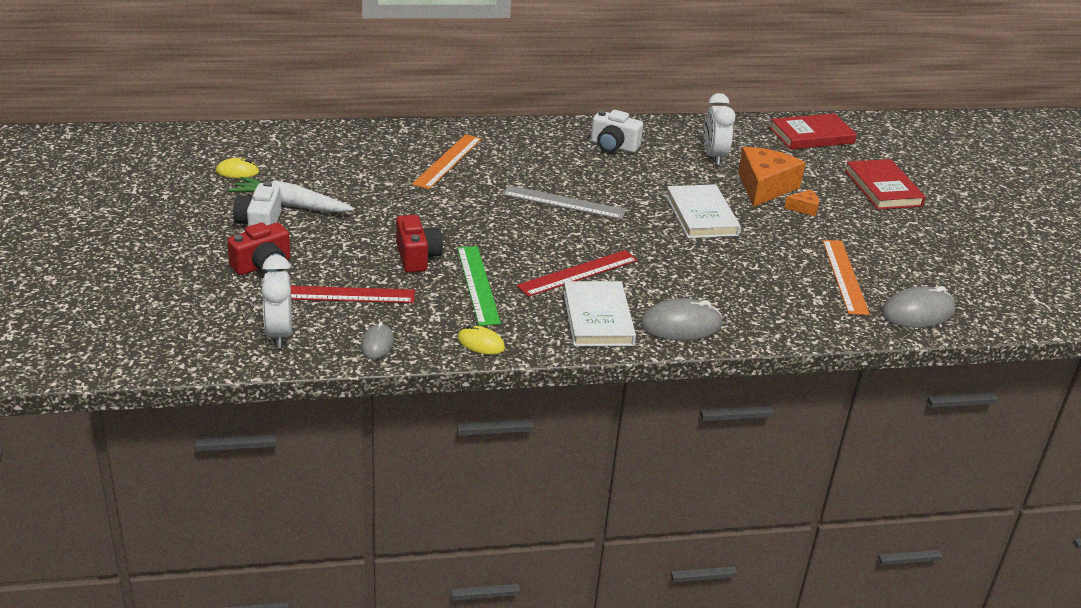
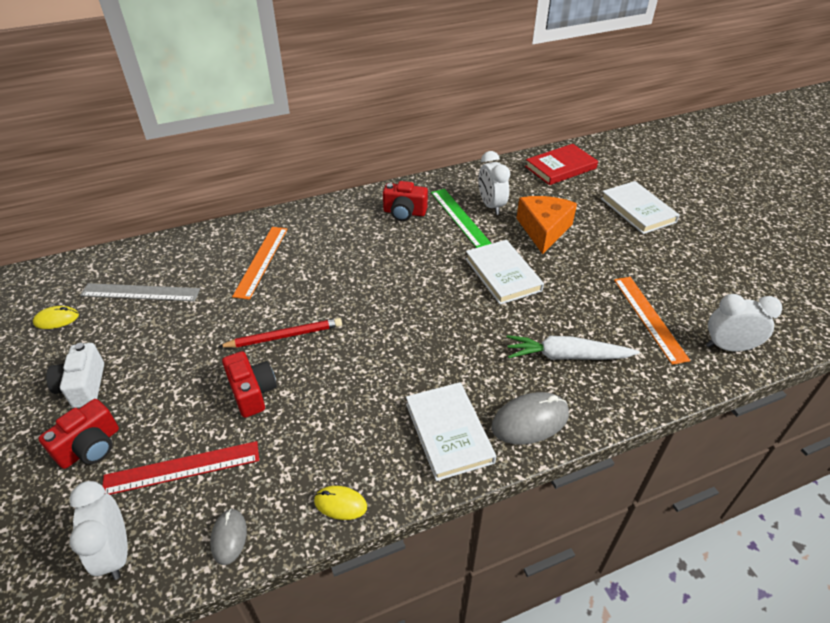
camera: 10 degrees left, 10 degrees up
(290, 205) = (114, 352): white carrot -> white carrot (566, 356)
(457, 223) = (284, 336): none -> red pencil
(478, 285) = (320, 416): green ruler -> green ruler (459, 217)
(564, 202) = (378, 287): grey ruler -> grey ruler (140, 292)
(578, 273) = (413, 374): red ruler -> none
(613, 146) = (404, 212): white camera -> red camera
(804, 208) = (584, 246): orange cheese -> none
(883, 188) = (637, 210): red book -> white book
(917, 313) = (728, 347): grey mouse -> white clock

